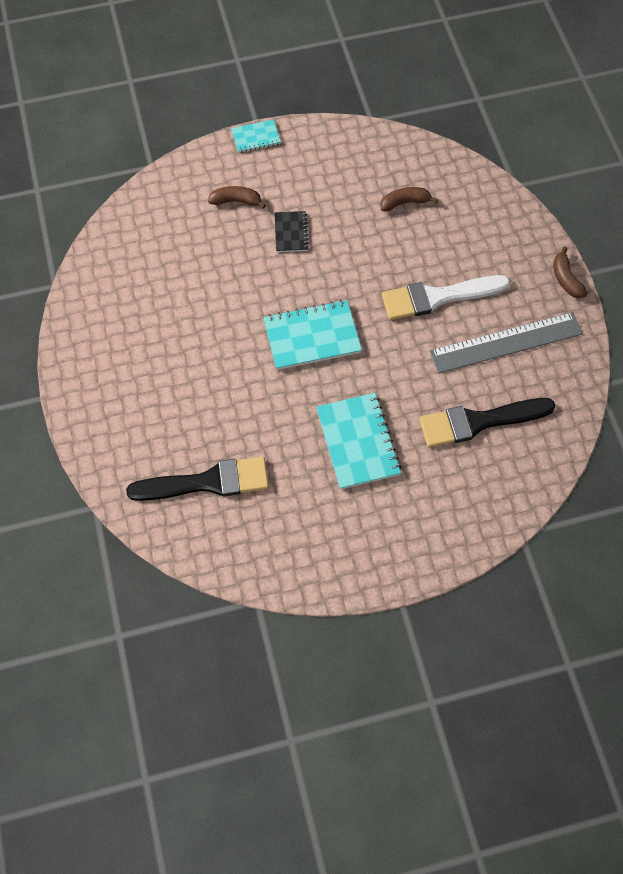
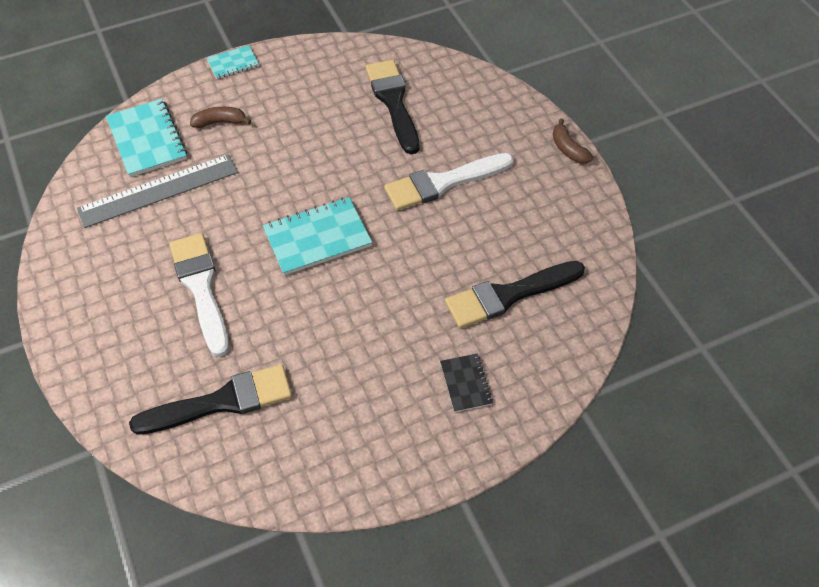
camera: 10 degrees left, 10 degrees down
(200, 370) = (201, 288): none -> white brush
(291, 232) = (281, 143): black notebook -> black notebook (466, 383)
(358, 442) = (383, 334): turquoise notebook -> turquoise notebook (147, 139)
(405, 203) = (393, 102): brown banana -> black brush
(506, 343) = (521, 215): grey ruler -> grey ruler (159, 191)

